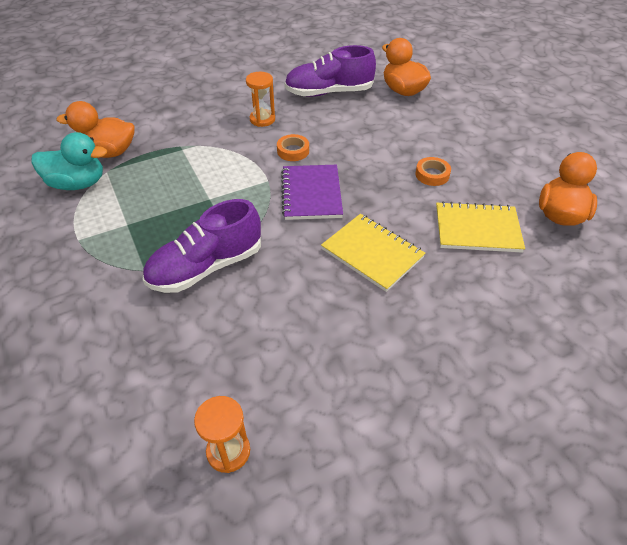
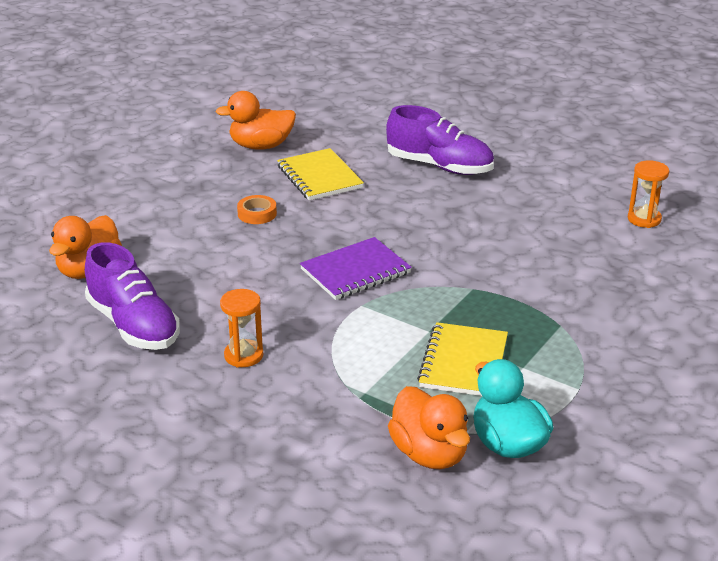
camera: 120 degrees left, 15 degrees down
(206, 267) = (516, 293): purple shoe -> purple shoe (439, 166)
(293, 151) = (291, 308): orange tape -> none
(372, 253) = (403, 216): yellow notebook -> yellow notebook (464, 363)

